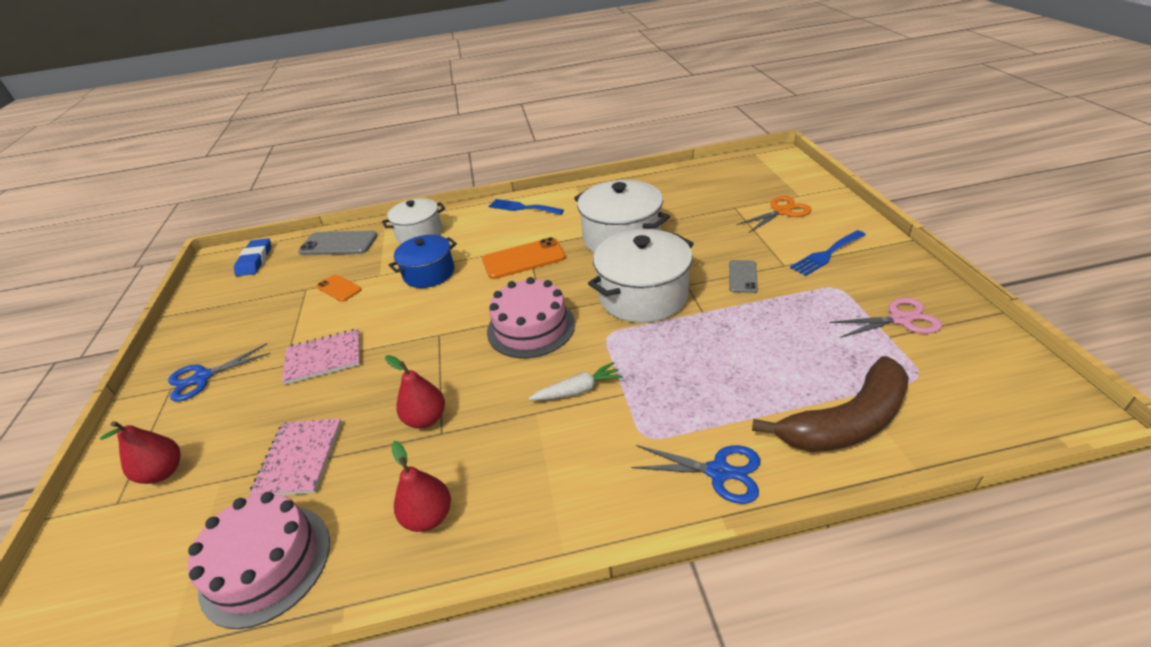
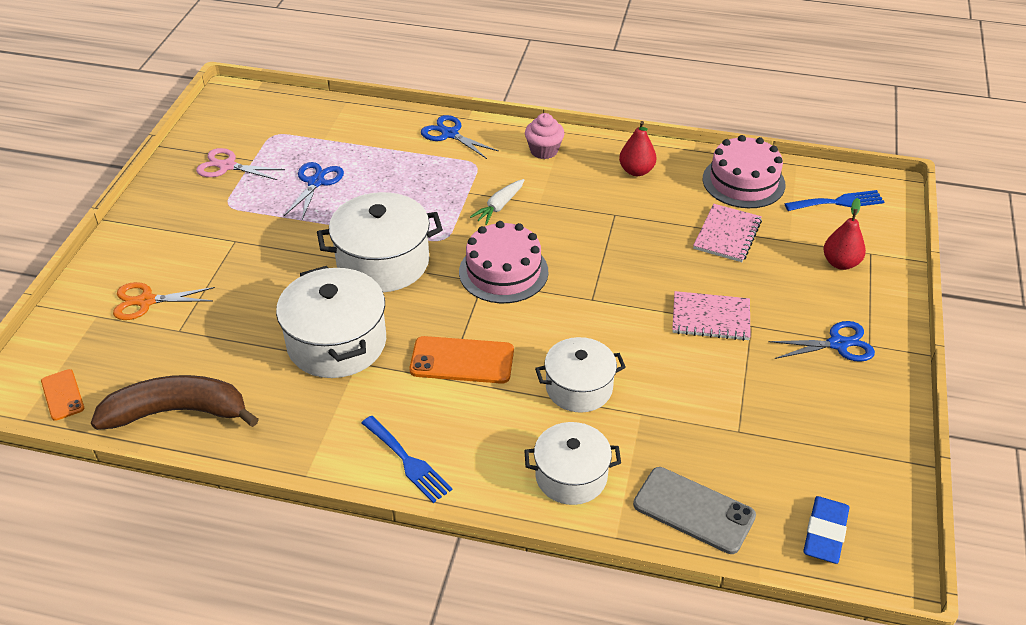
camera: 160 degrees left, 5 degrees up
(339, 288) = (694, 412): orange phone -> orange phone (62, 395)
(426, 419) = (623, 228): red pear -> none
(429, 273) = (579, 388): blue pot -> white pot
(572, 499) = (544, 150): none -> pink cupcake
(577, 390) = (499, 206): white carrot -> white carrot turned 60 degrees counterclockwise
(742, 276) = (282, 244): grey phone -> none
(791, 339) = (316, 182): none -> blue scissors
(826, 254) = (188, 235): blue fork -> blue fork (838, 202)
(846, 421) = (350, 130): brown banana -> brown banana (177, 412)

